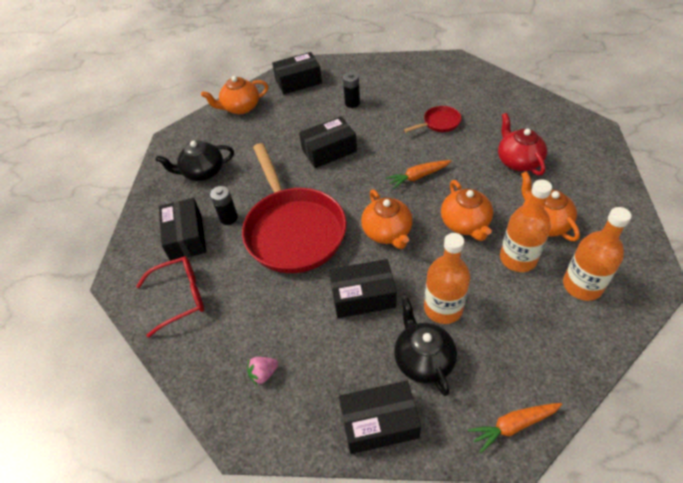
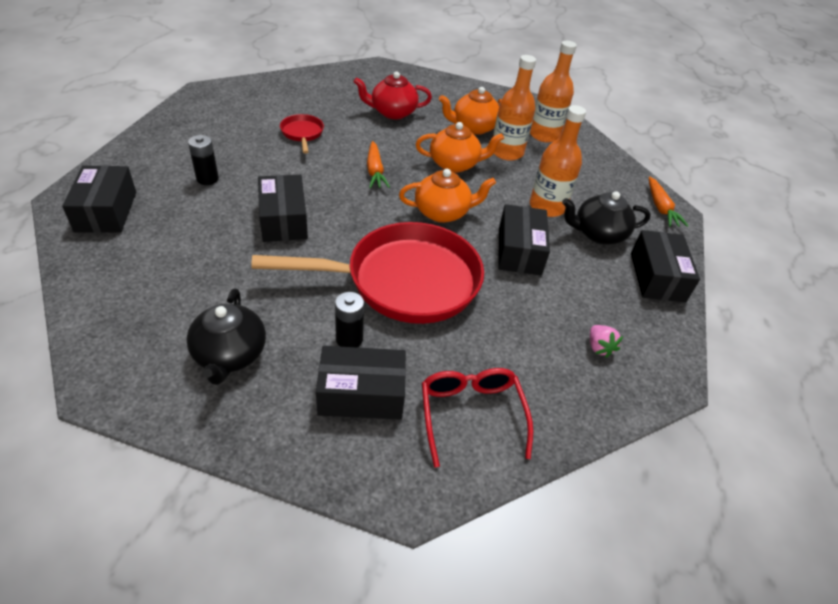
camera: 85 degrees left, 5 degrees down
(240, 108) = (105, 284): orange teapot -> none

